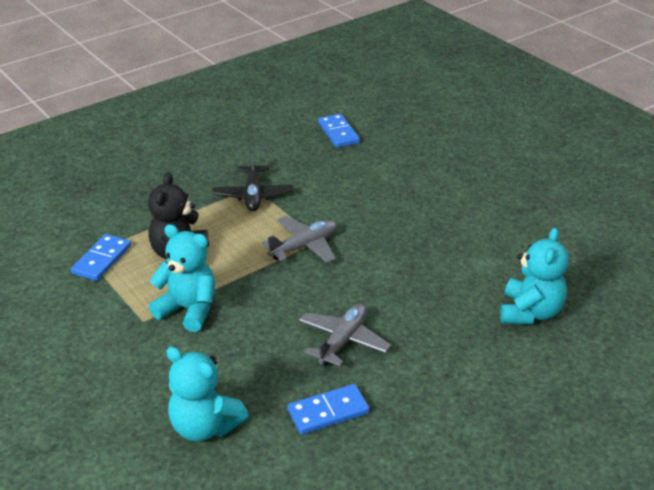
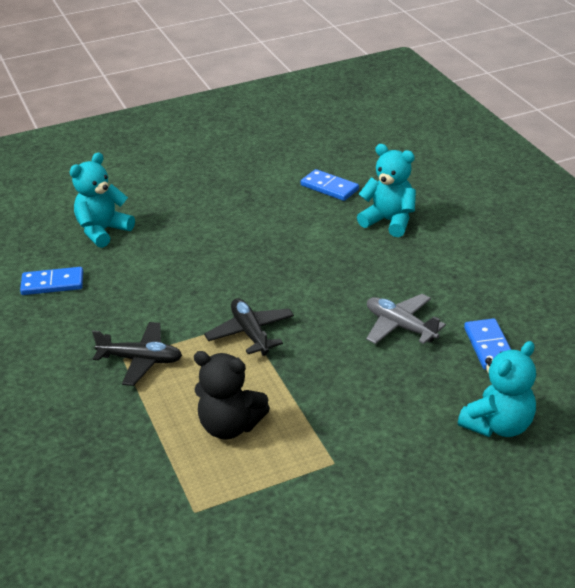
camera: 75 degrees left, 0 degrees up
(102, 260) = (211, 495): blue domino -> blue domino (329, 187)
(188, 310) = (326, 425): turquoise teddy bear -> turquoise teddy bear (103, 231)
(304, 246) = (250, 333): grey plane -> black plane

